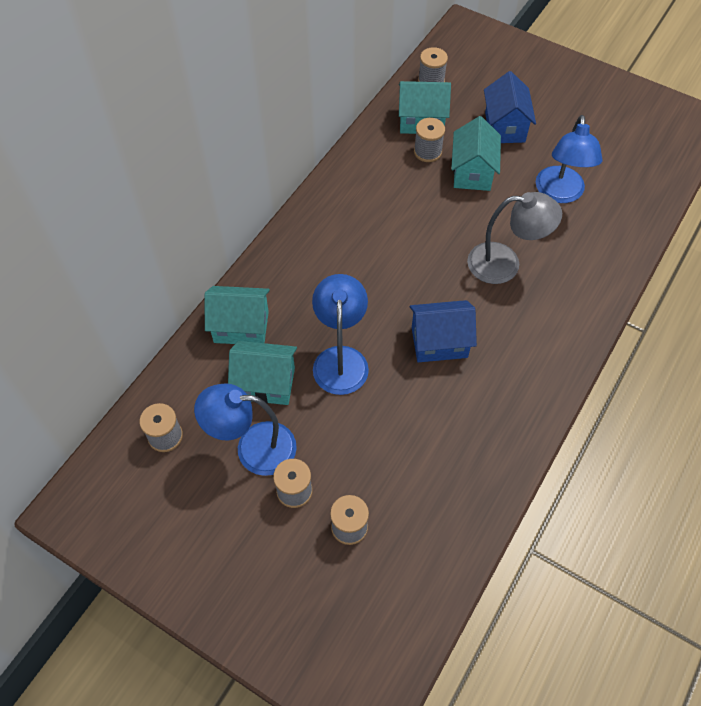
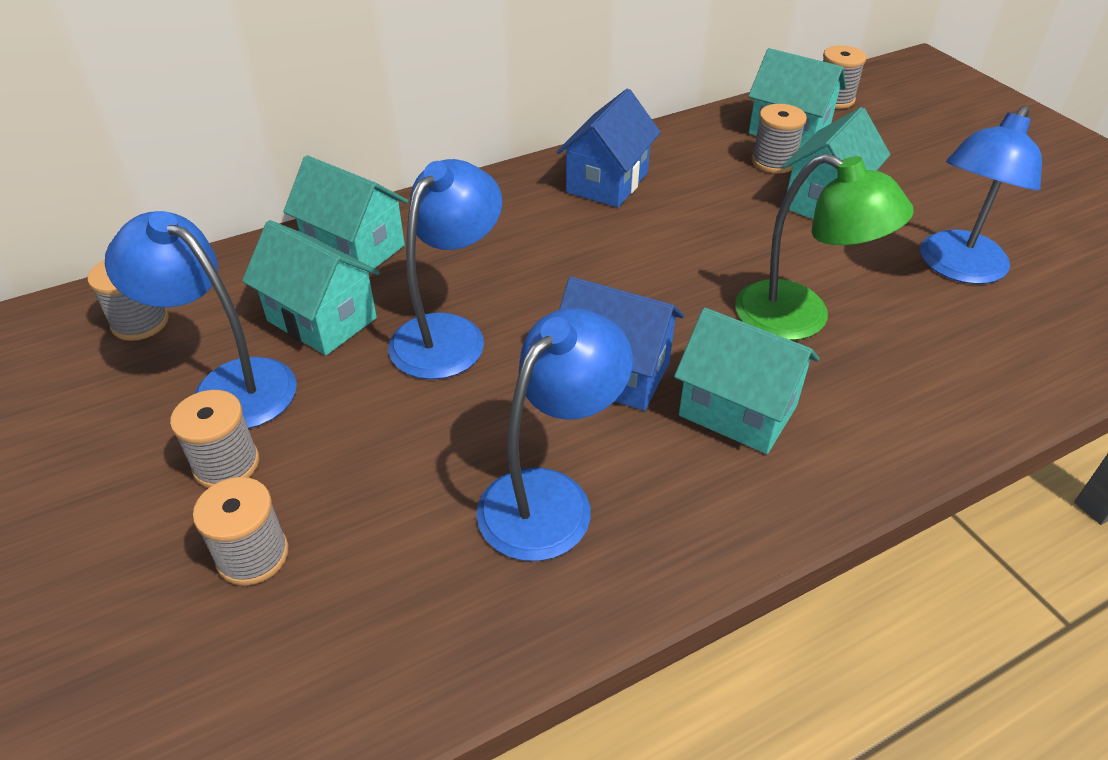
camera: 30 degrees right, 15 degrees down
(457, 426) = (550, 497): none -> blue lamp
(504, 127) = (914, 171): blue house -> blue house (607, 182)
(505, 264) = (800, 318): grey lamp -> green lamp
(508, 336) = (737, 410): none -> turquoise house

